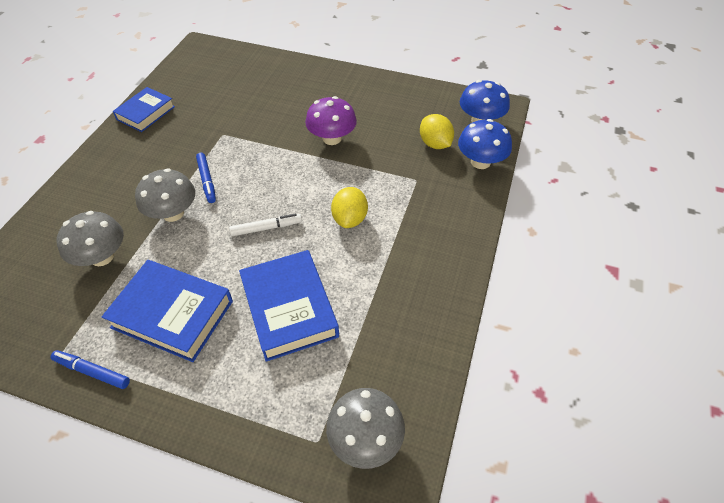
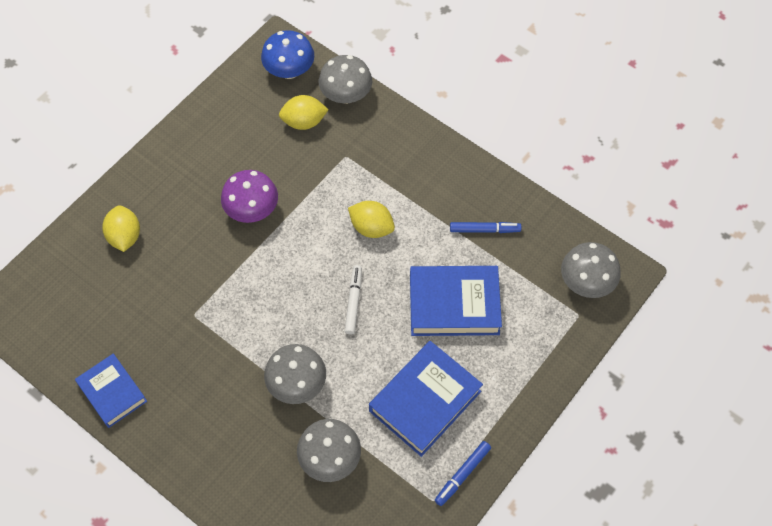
camera: 70 degrees left, 10 degrees up
(207, 181) = (263, 344): blue marker -> blue marker (484, 230)
(278, 81) = (125, 236): none -> yellow lemon
(480, 162) = (346, 95): blue mushroom -> grey mushroom

